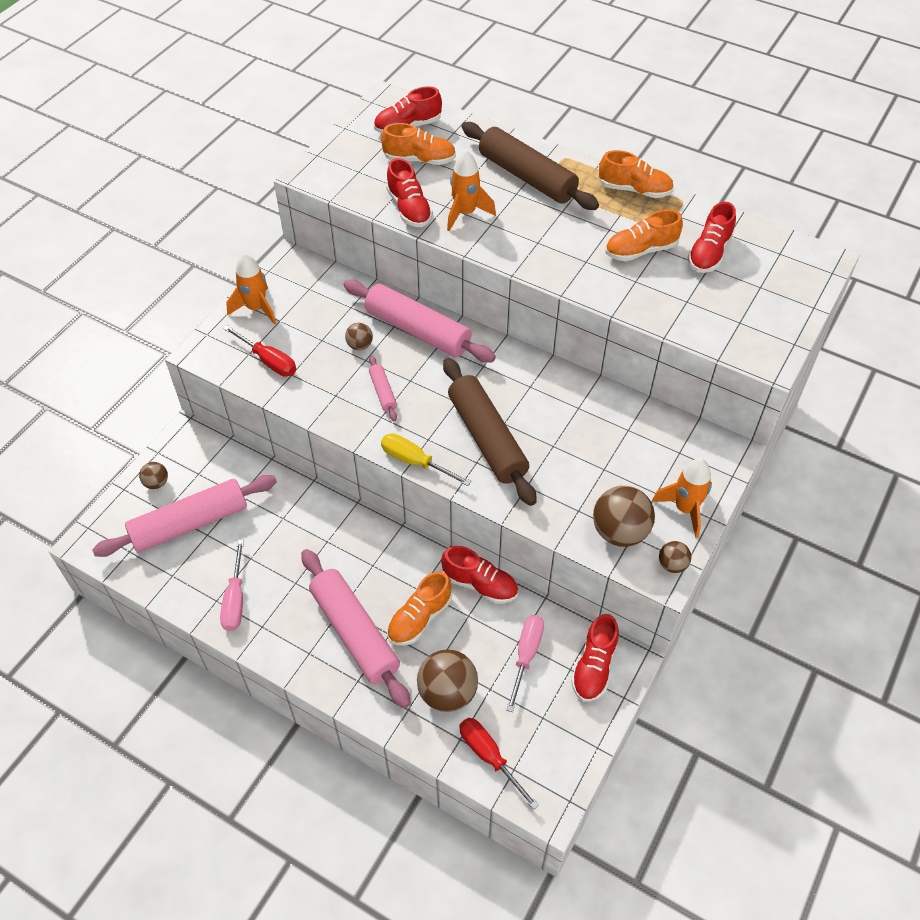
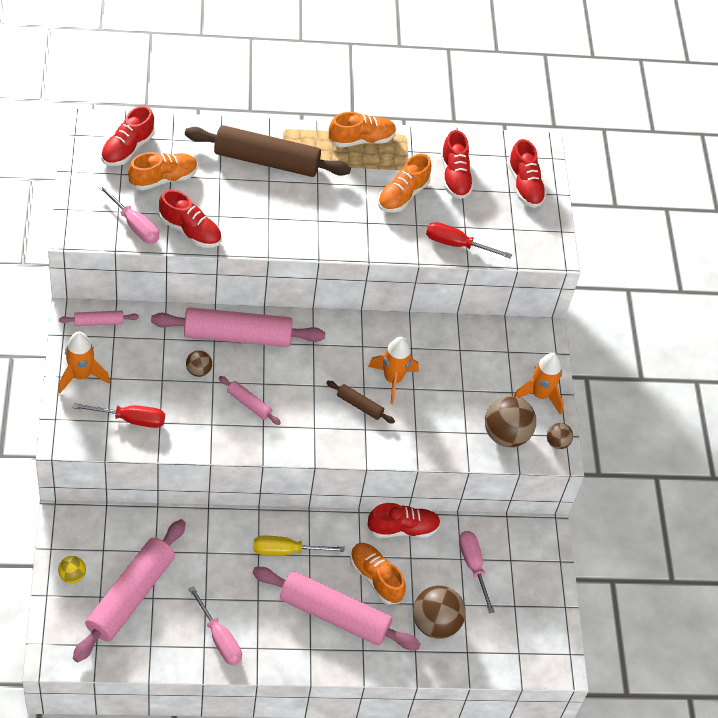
camera: 40 degrees left, 0 degrees up
(156, 483) = (72, 575): brown ball -> yellow ball
(306, 272) = (99, 322): none -> pink rolling pin
(363, 187) = (134, 225): none -> pink screwdriver
(415, 462) = (318, 451): yellow screwdriver -> yellow screwdriver (286, 551)
(420, 618) = (375, 578): orange shoe -> orange shoe turned 135 degrees clockwise
(465, 213) = (240, 216): orange rocket -> orange rocket (392, 380)
(487, 438) = (359, 405): brown rolling pin -> brown rolling pin, size x0.45
(489, 756) = (496, 653): red screwdriver -> red screwdriver (456, 244)
(594, 666) = (526, 549): red shoe -> red shoe (524, 185)

